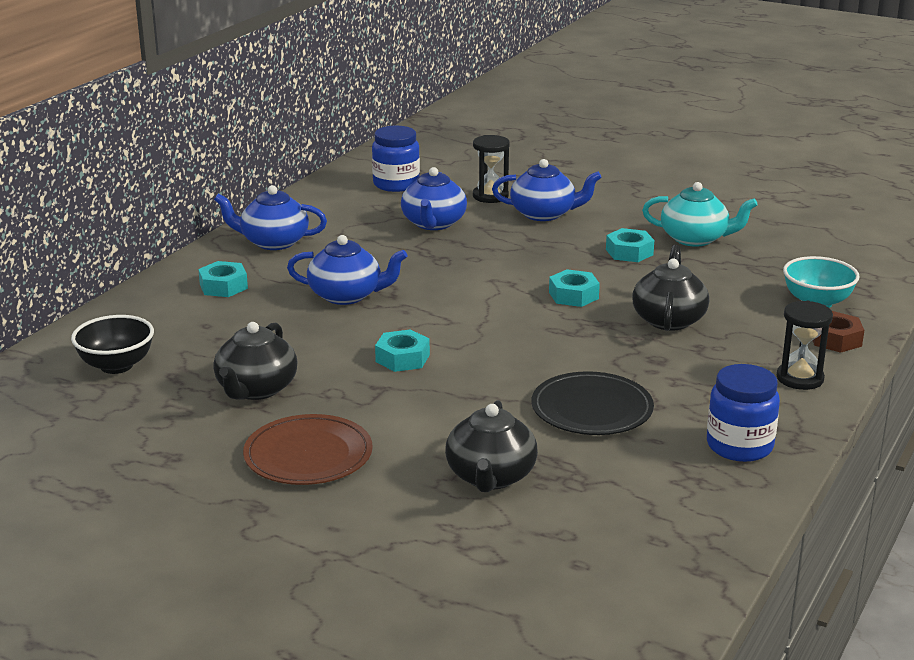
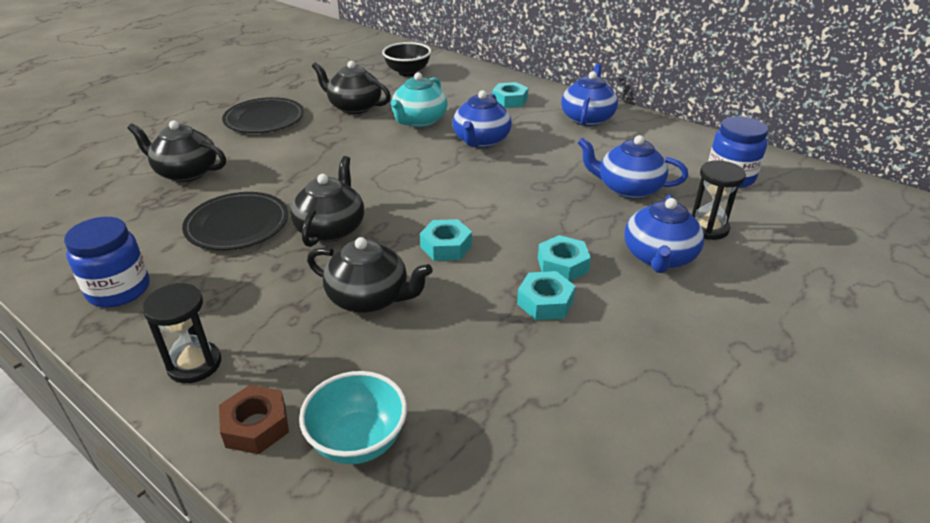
camera: 100 degrees right, 10 degrees up
(308, 455) = (264, 119): brown plate -> black plate
(402, 358) = (367, 155): turquoise nut -> turquoise nut (562, 265)
(572, 354) = (331, 229): none -> black teapot
(695, 239) = (581, 369): turquoise teapot -> turquoise teapot (419, 121)

